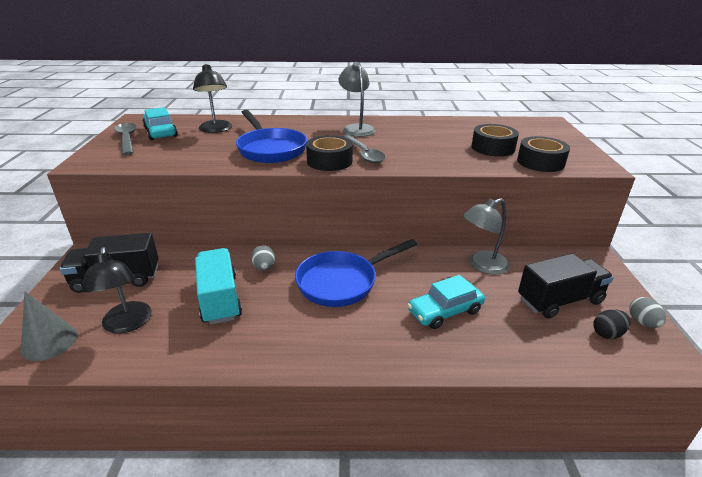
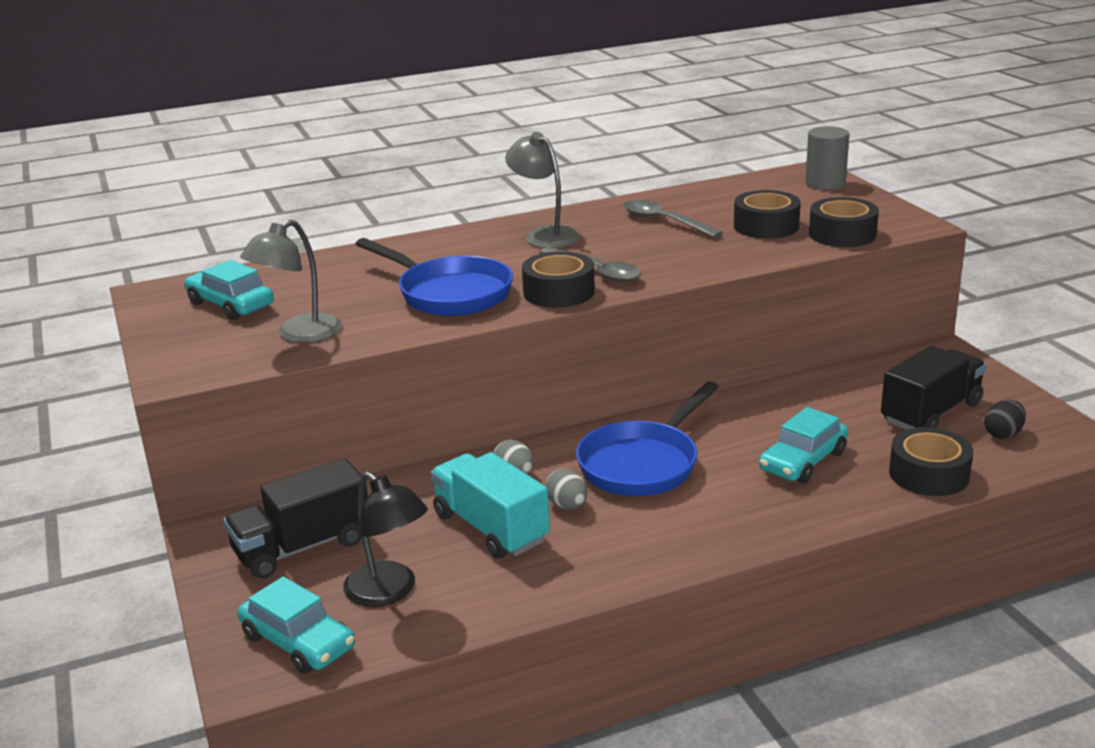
camera: 20 degrees left, 5 degrees down
(49, 342) = (298, 642): grey cone -> turquoise car
(127, 139) = (188, 327): grey spoon -> grey spoon (664, 221)
(216, 130) = (320, 281): black lamp -> none
(482, 265) = (811, 396): grey lamp -> grey lamp (299, 334)
(530, 350) = (929, 474): none -> black tape
(552, 130) = (825, 183): none -> grey cylinder
(642, 322) = (1034, 412): grey egg -> grey egg (567, 505)

